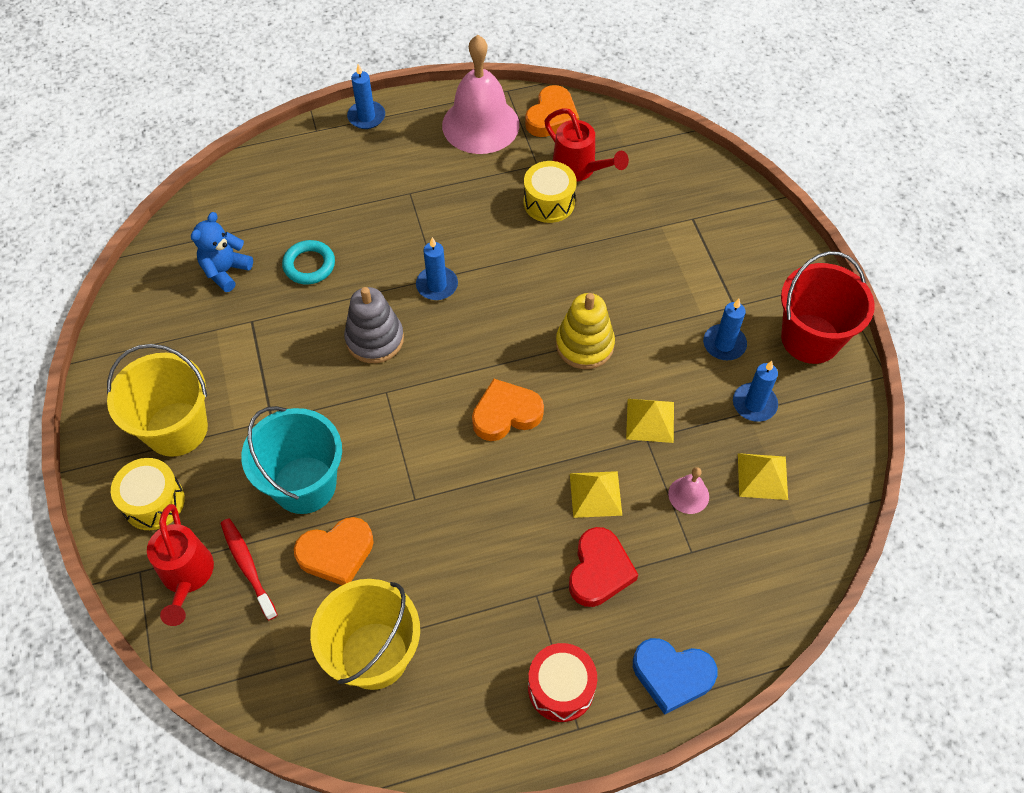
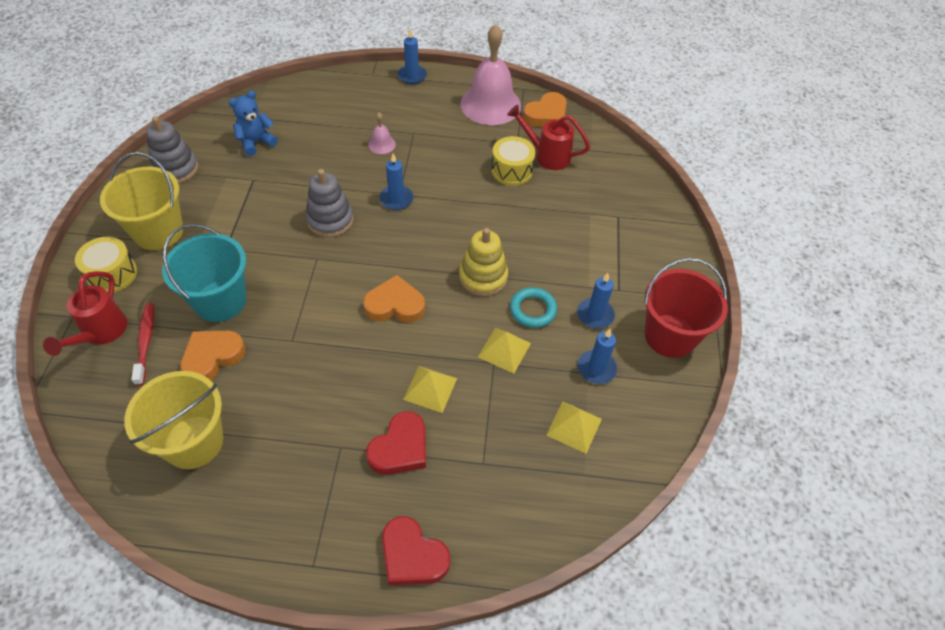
camera: 20 degrees right, 5 degrees down
(146, 341) = (176, 169): none -> grey stacking toy
(309, 265) = (315, 157): turquoise ring -> turquoise ring (533, 310)
(336, 553) = (212, 357): orange heart -> orange heart turned 135 degrees clockwise
(561, 688) = (318, 527): red drum -> none
(579, 169) = (547, 155): red watering can -> red watering can turned 135 degrees clockwise
(672, 675) = (412, 556): blue heart -> red heart
(688, 495) = (504, 418): pink bell -> pink bell (381, 144)

